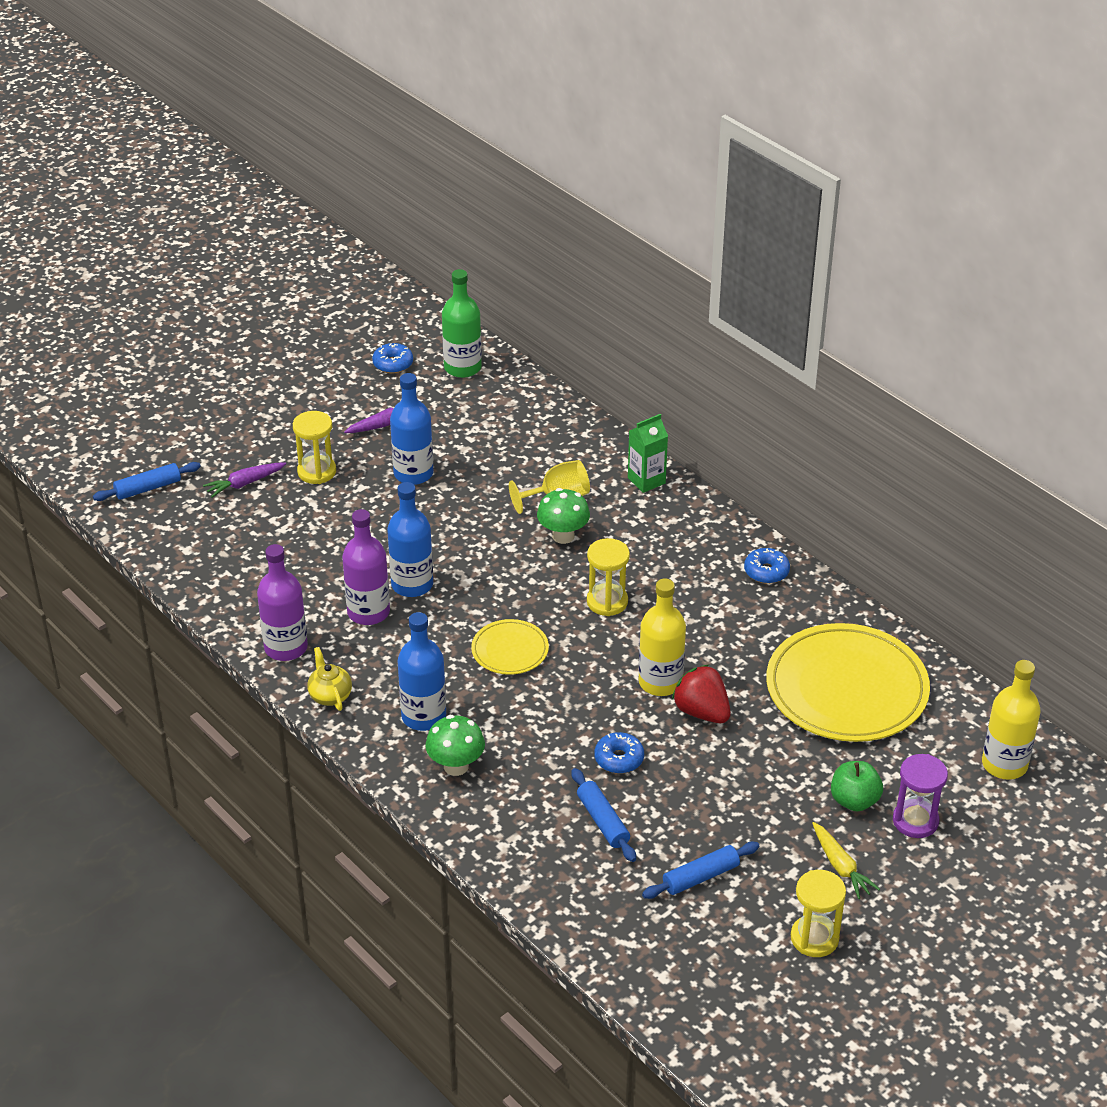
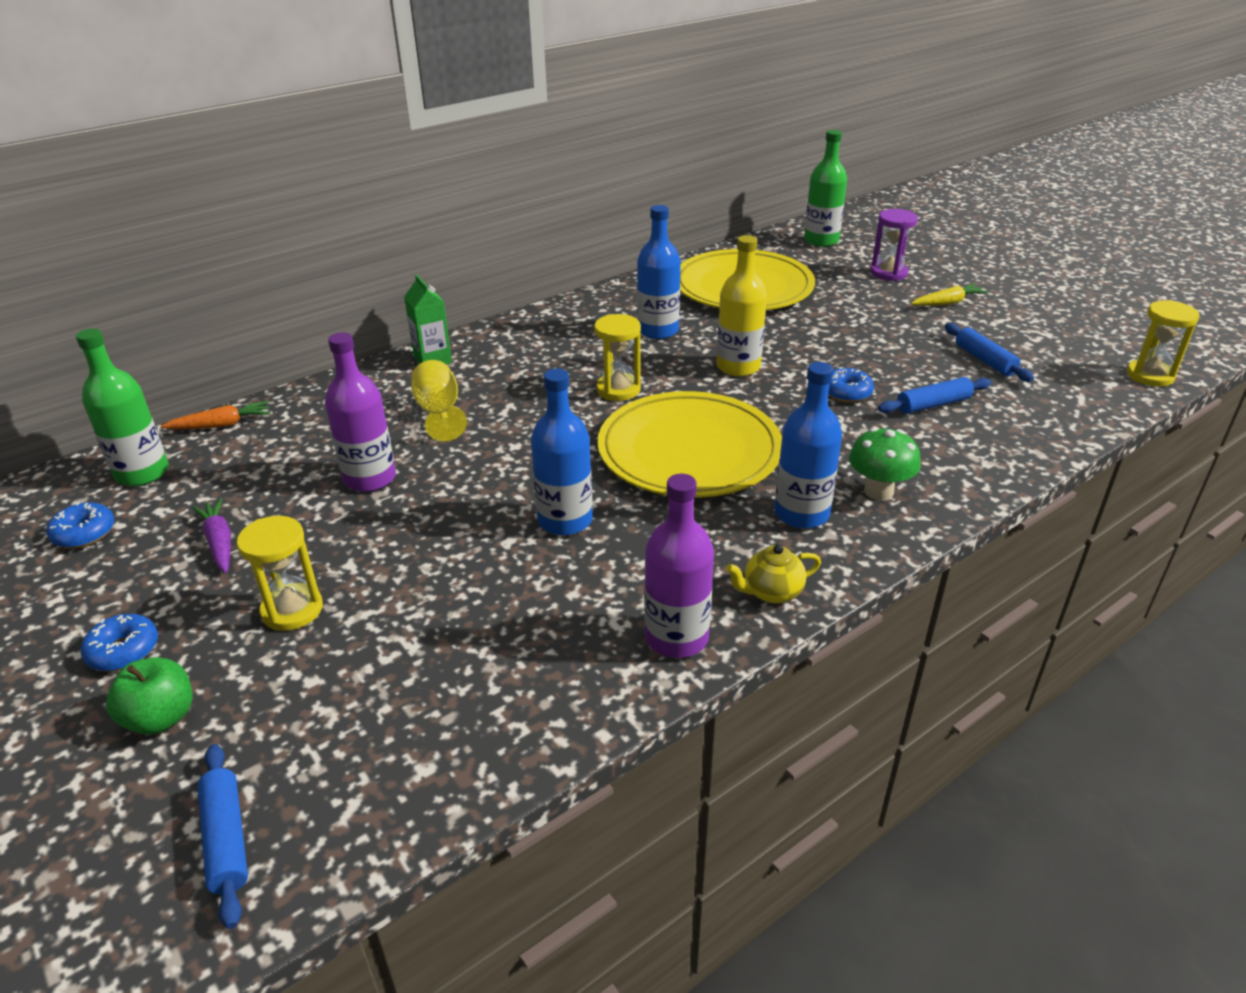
camera: 85 degrees left, 5 degrees down
(245, 483) = (280, 695): purple carrot -> none
(368, 612) = (612, 558): purple bottle -> purple bottle (370, 478)
(413, 473) = (343, 517): blue bottle -> blue bottle (658, 330)
(510, 650) = (689, 451): yellow plate -> yellow plate, size x2.06
(529, 387) = (221, 425): none -> orange carrot
(563, 536) = (505, 411): green mushroom -> none
(702, 712) = (777, 349): red strawberry -> none
(766, 571) = (589, 310): blue donut -> blue donut (123, 651)
(814, 938) = (1030, 317): yellow hourglass -> yellow hourglass (1150, 376)
(854, 800) = (873, 293): green apple -> green apple (161, 718)
(1004, 764) = (821, 240): yellow bottle -> green bottle

